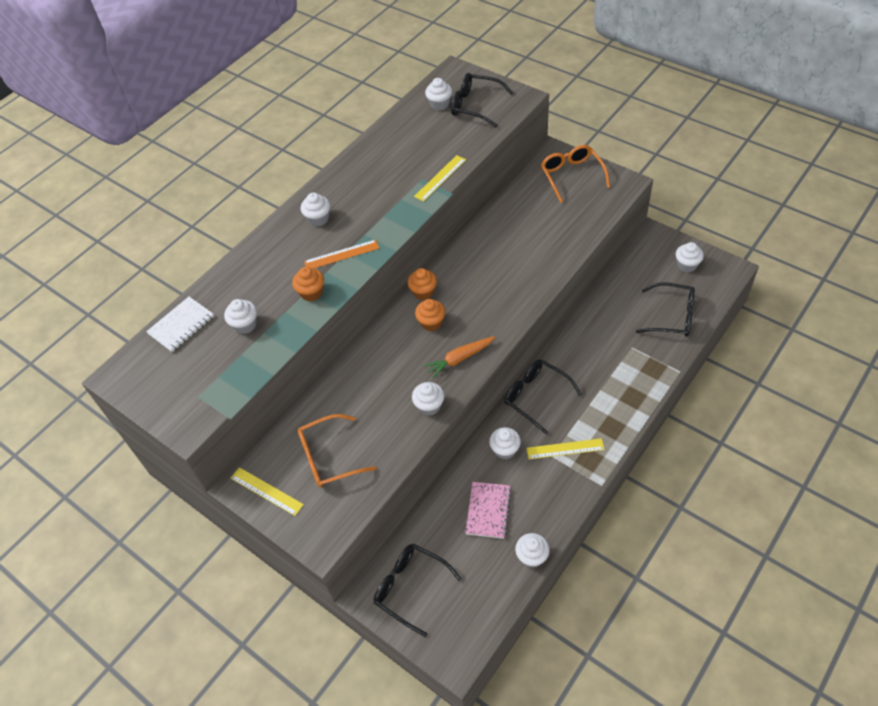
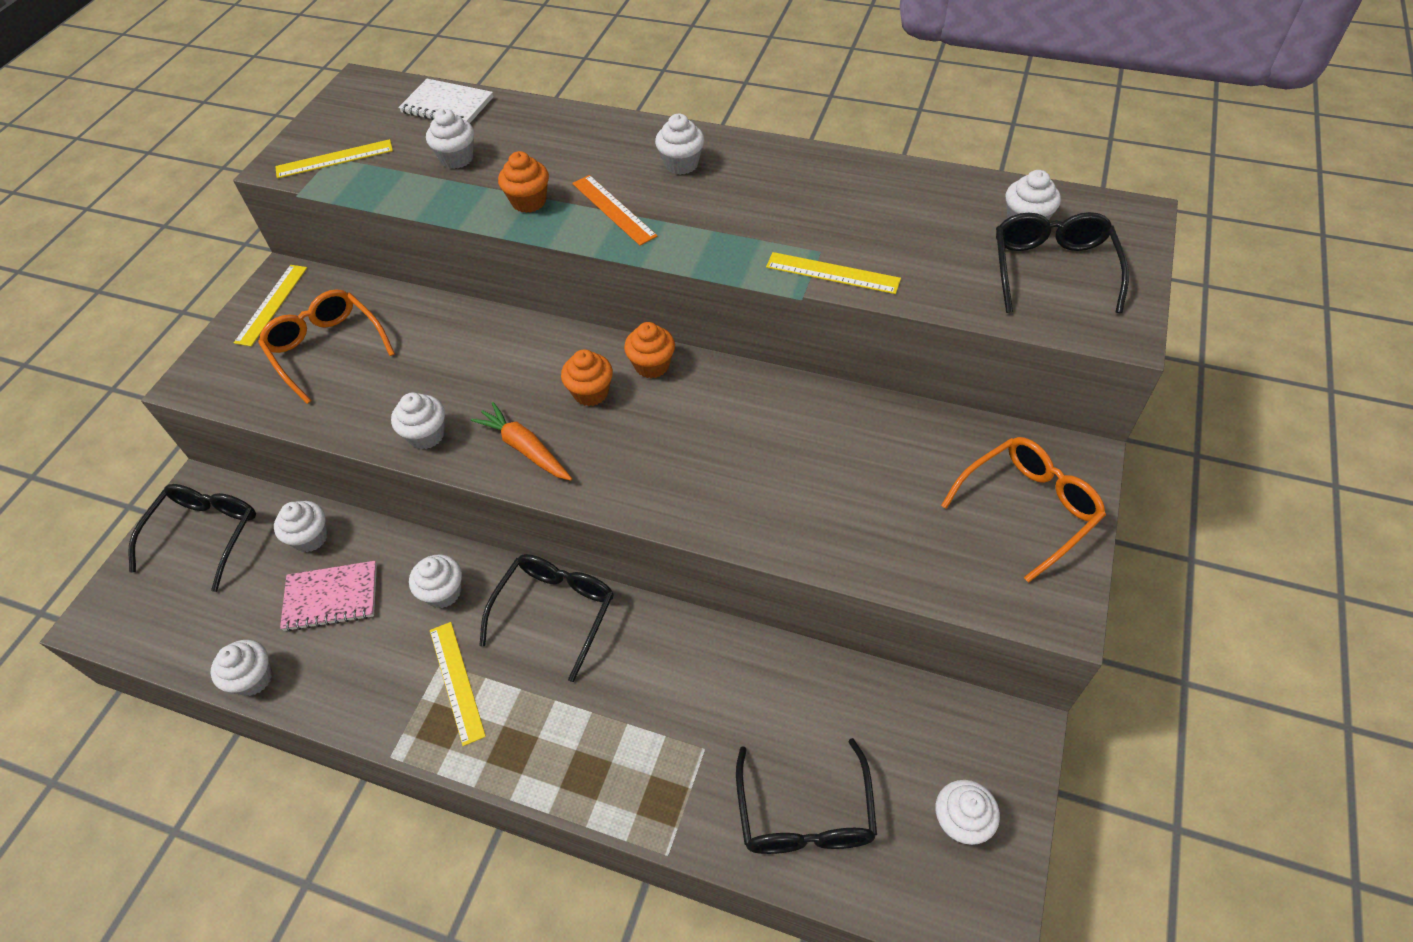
camera: 70 degrees right, 0 degrees up
(201, 394) = (334, 159): none -> yellow ruler
(438, 521) = (310, 537): none -> white cupcake

